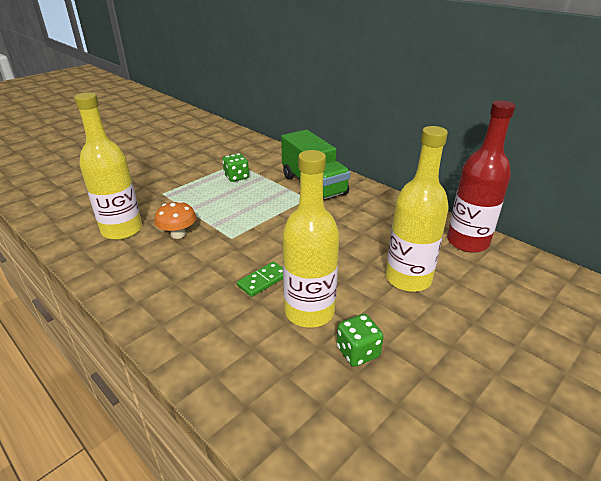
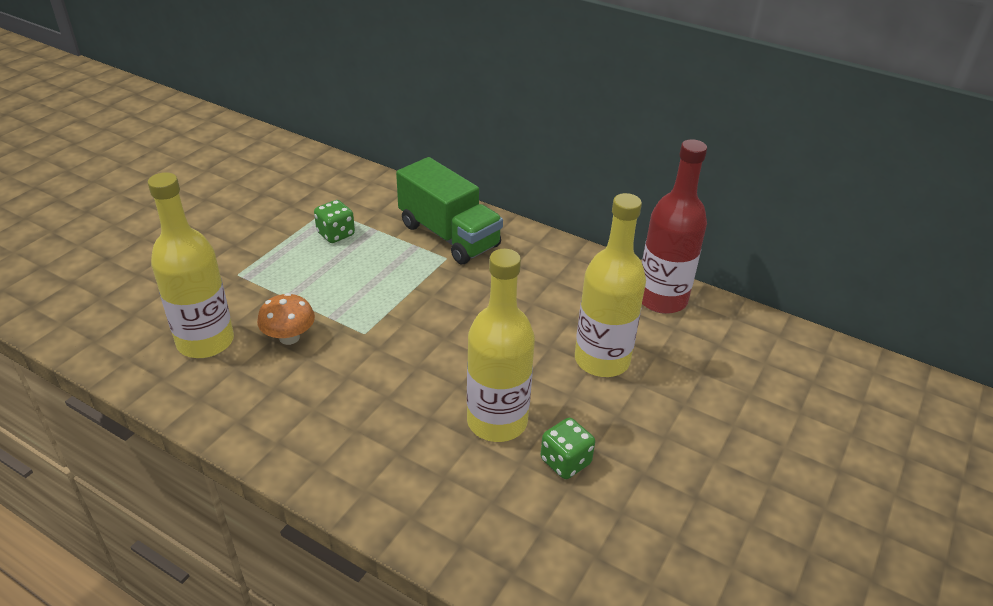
camera: 15 degrees left, 5 degrees up
(263, 281) = (427, 389): green domino -> none

